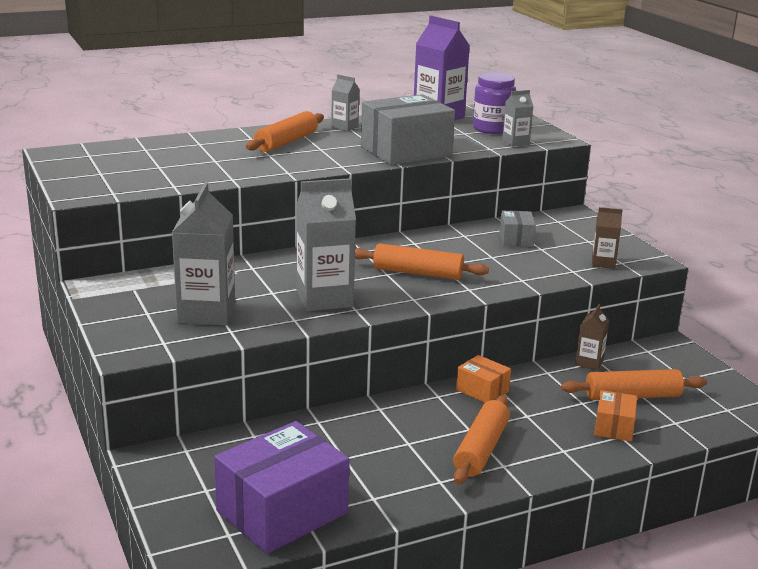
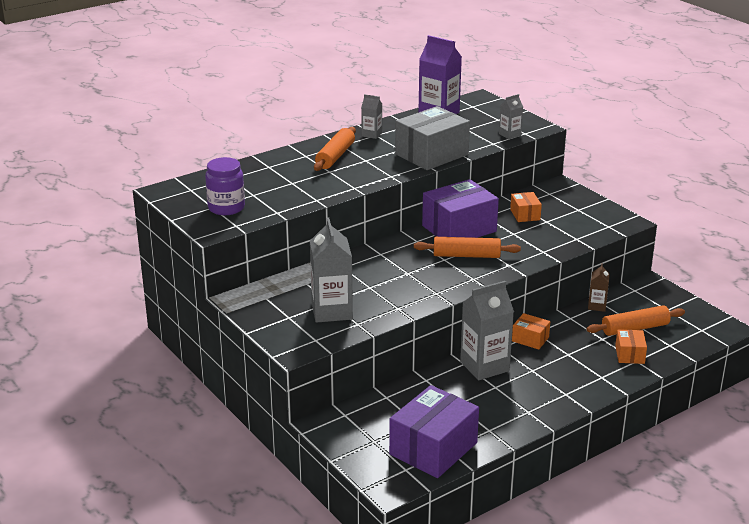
camera: 10 degrees left, 5 degrees up
(324, 299) = (410, 287): grey carton -> grey carton (484, 366)
(423, 244) = (459, 228): none -> purple box
(481, 449) = (546, 384): orange rolling pin -> none
(492, 129) = (486, 122): purple jar -> purple jar (226, 208)
(516, 239) = (525, 215): grey box -> orange box
(603, 263) = (596, 228): brown carton -> none

